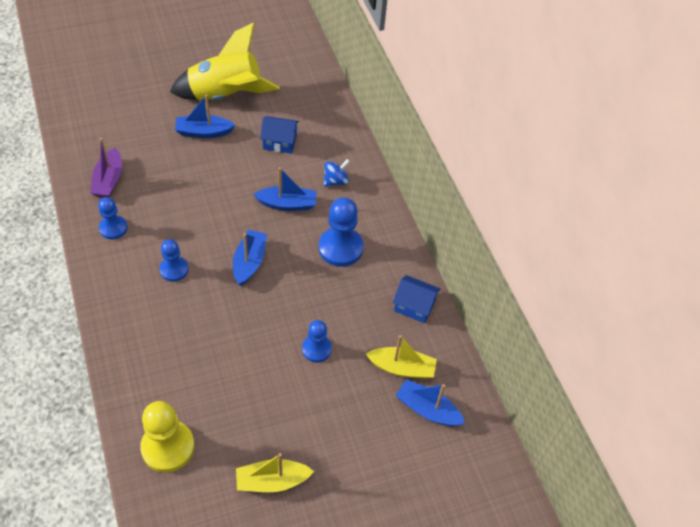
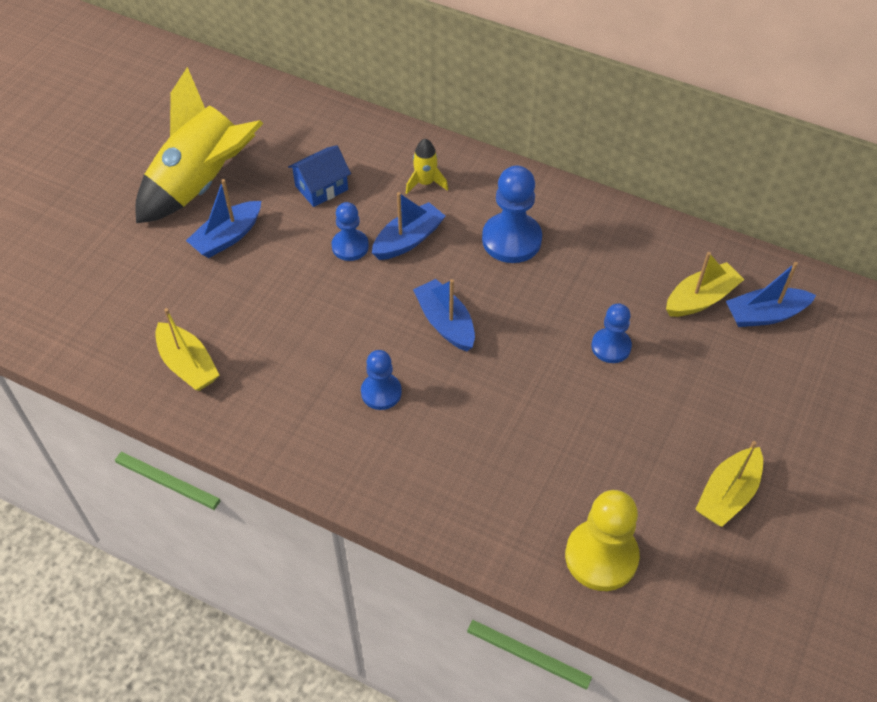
camera: 40 degrees left, 0 degrees up
(109, 180) = (188, 365): purple boat -> yellow boat
(113, 228) = (260, 407): blue pawn -> blue pawn (350, 246)
(335, 181) = (425, 183): blue spinning top -> yellow rocket
(414, 306) = (641, 237): blue house -> none

